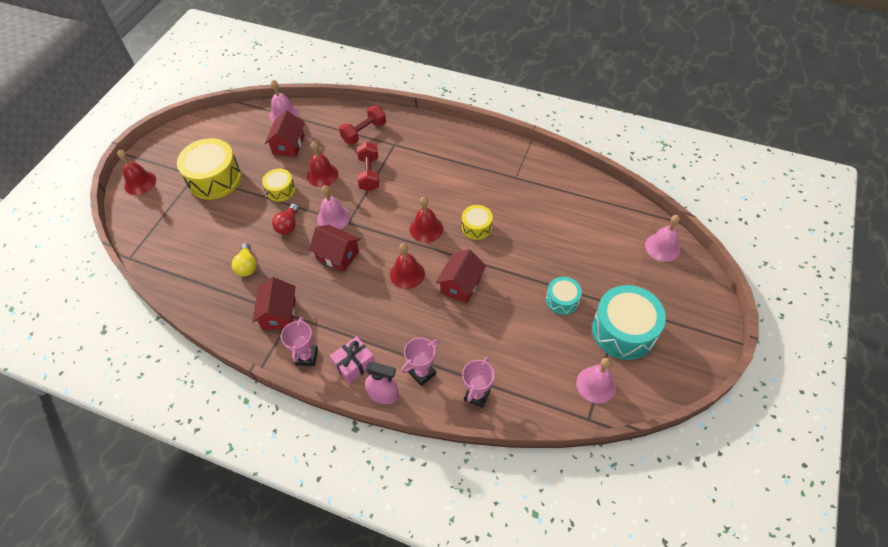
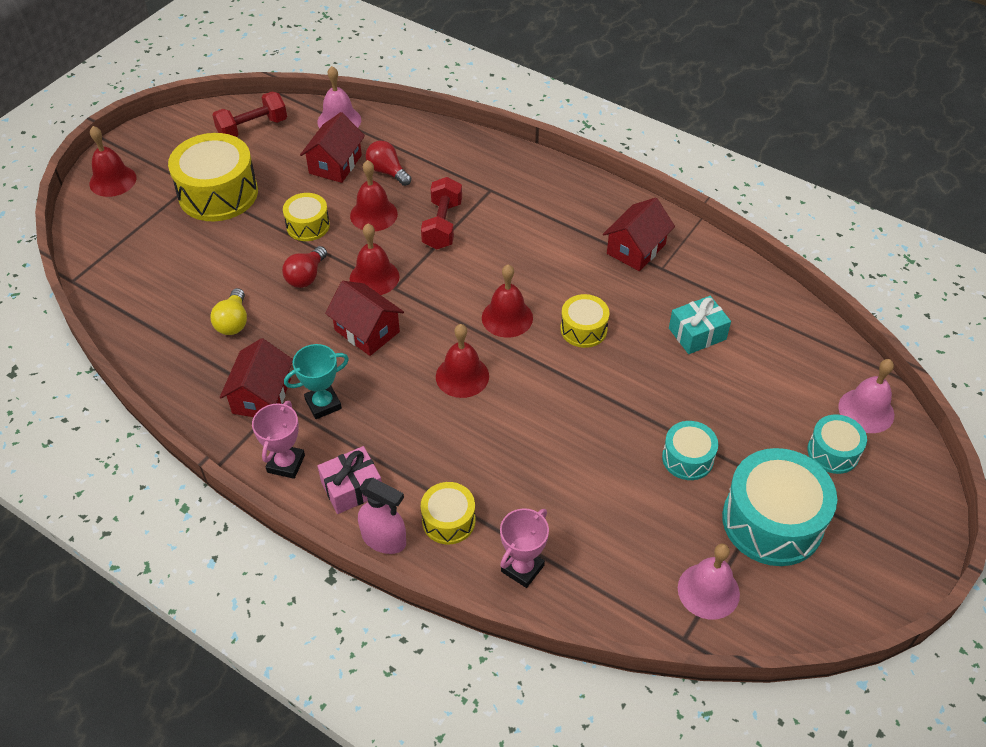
camera: 10 degrees right, 5 degrees down
(321, 311) = (323, 404): none -> turquoise trophy
(324, 144) = (387, 172): none -> red light bulb
(333, 217) = (374, 277): pink bell -> red bell
(364, 132) = (450, 165): red dumbbell -> red dumbbell (252, 128)
(422, 373) = (448, 520): pink trophy -> yellow drum
(461, 284) = (539, 406): red house -> red house (636, 249)
(548, 217) = (697, 334): none -> turquoise gift
(649, 278) = (833, 452): none -> turquoise drum

